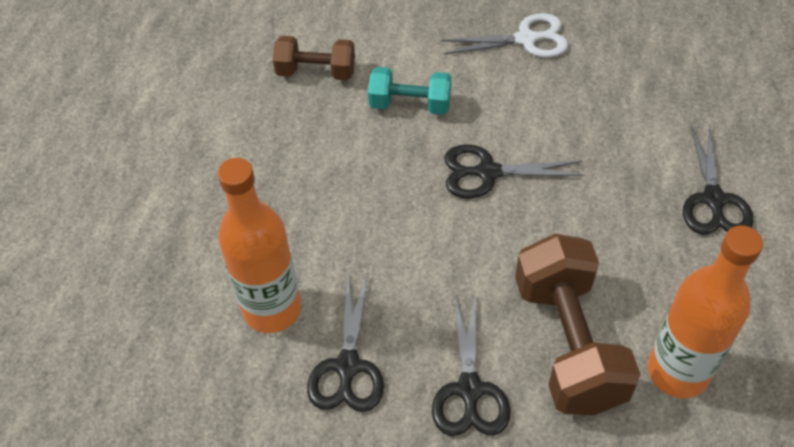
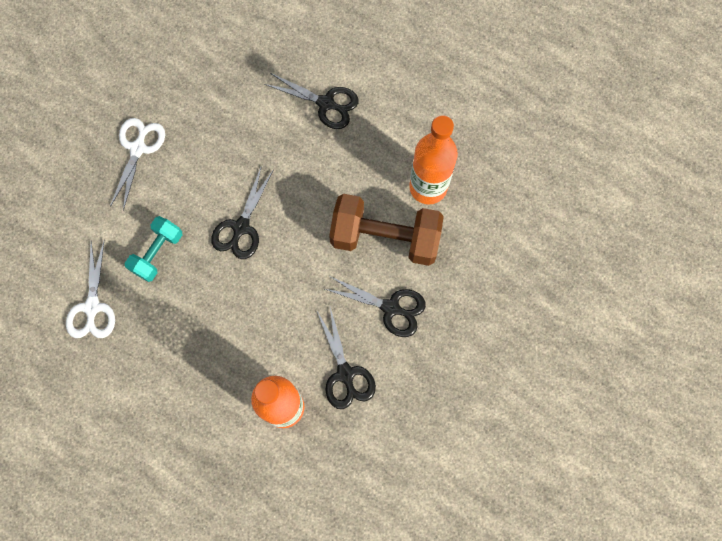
camera: 70 degrees left, 20 degrees up
(316, 72) = (92, 307): brown dumbbell -> white scissors
(348, 366) = (345, 373): black scissors -> black scissors turned 45 degrees clockwise

